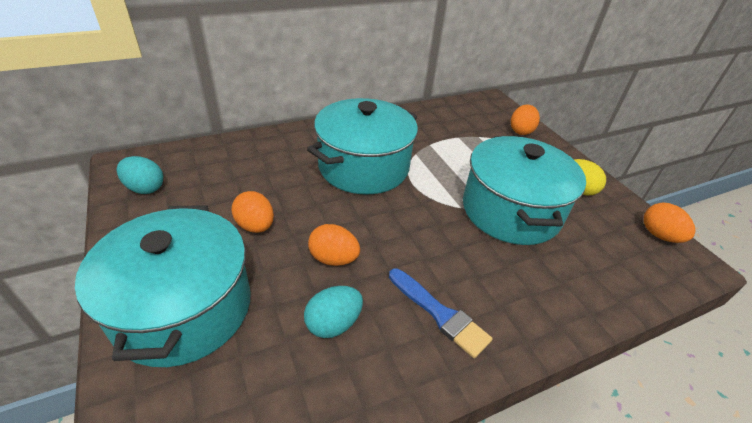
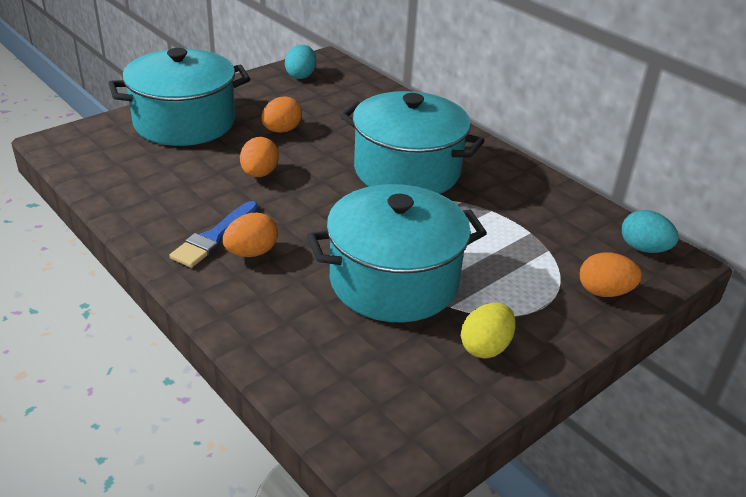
camera: 75 degrees right, 5 degrees down
(333, 323) = (188, 185): turquoise egg -> turquoise egg (643, 248)
(659, 235) = (424, 429): orange egg -> orange egg (251, 252)

